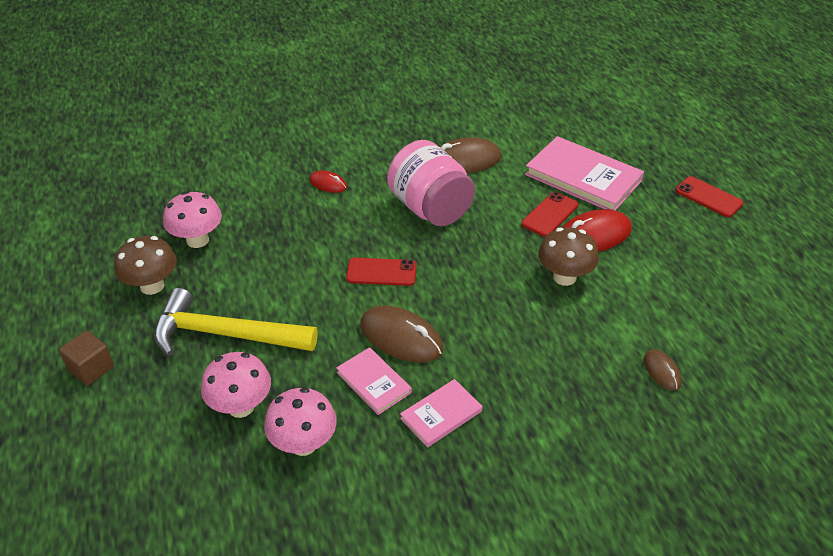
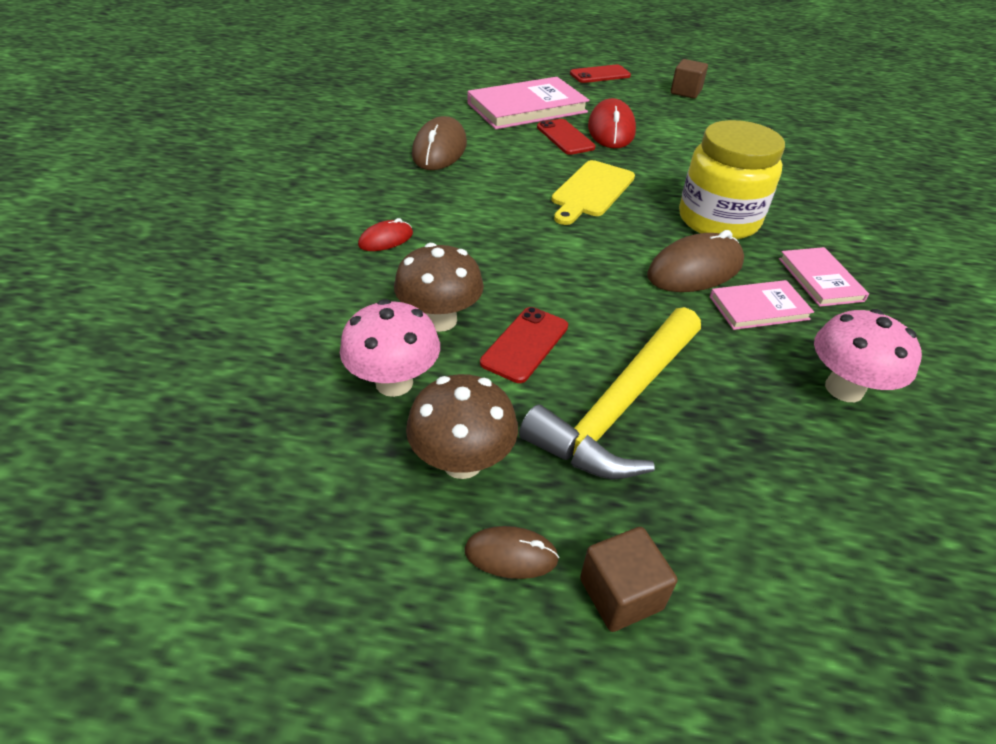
camera: 65 degrees left, 0 degrees up
(241, 406) = (765, 427): pink mushroom -> none
(381, 272) = (580, 250): red phone -> red phone (525, 344)
(430, 208) = (498, 190): pink jar -> none
(471, 254) = (591, 191): none -> yellow cutting board
(487, 336) = (718, 220): none -> yellow jar
(564, 277) = (657, 159): brown mushroom -> brown mushroom (440, 320)
(661, 371) = (796, 158): brown mouse -> brown mouse (511, 555)
(737, 263) = (685, 92): none -> brown cube

